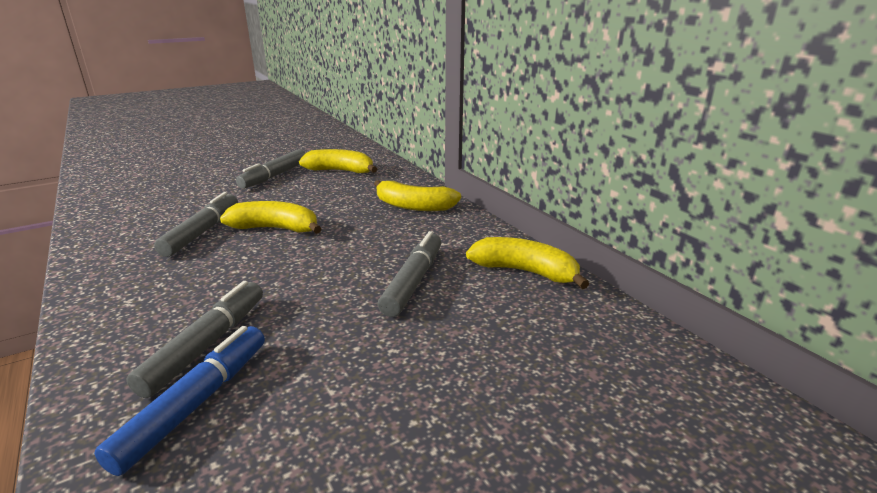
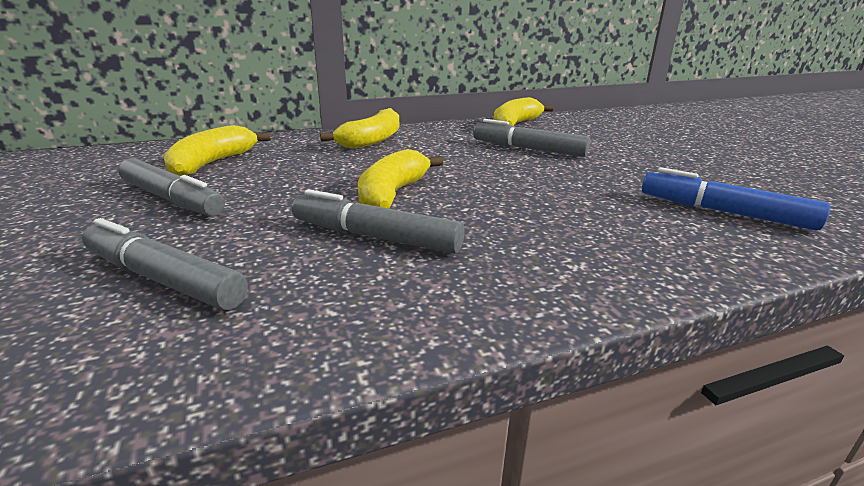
camera: 80 degrees left, 0 degrees up
(207, 345) = (647, 214): grey marker -> grey marker (163, 279)

